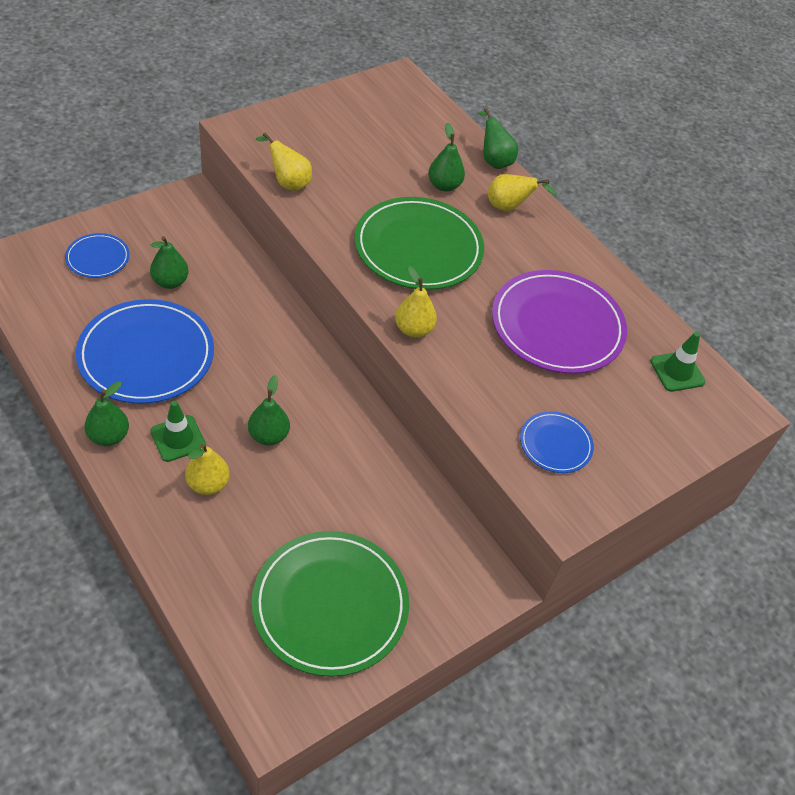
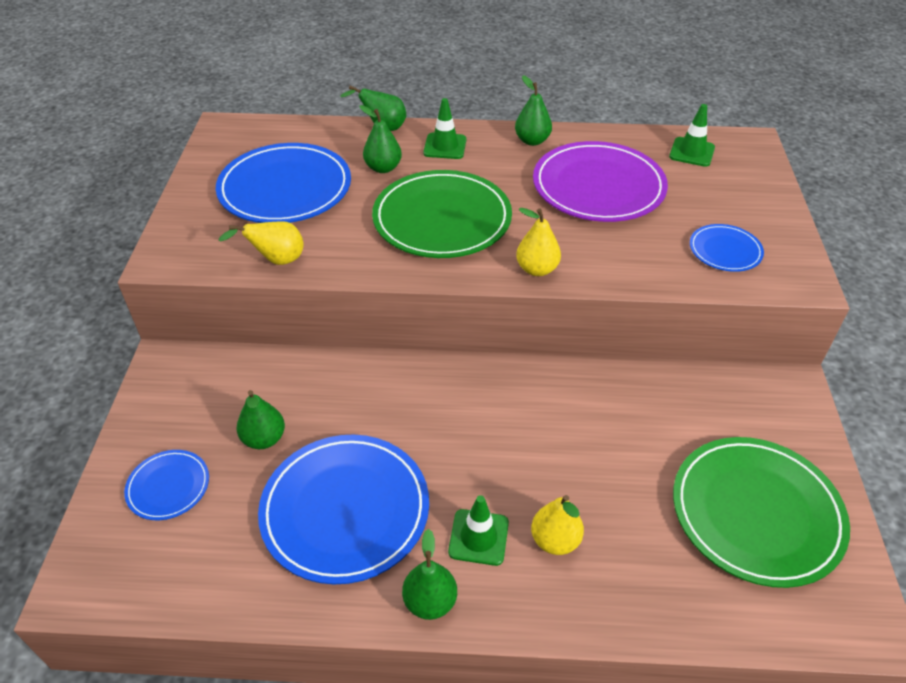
camera: 45 degrees left, 5 degrees down
(268, 436) = (528, 459): green pear -> green pear (532, 141)
(366, 146) = (285, 188): none -> blue plate
(509, 207) = (445, 146): yellow pear -> green traffic cone

